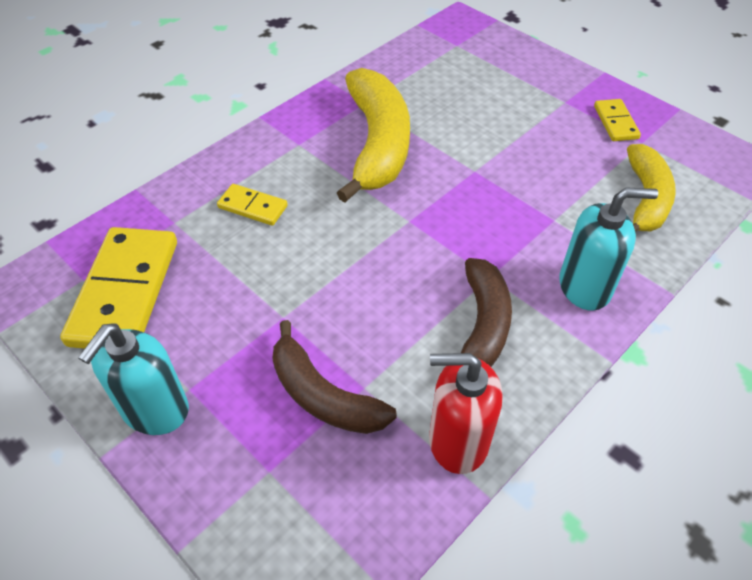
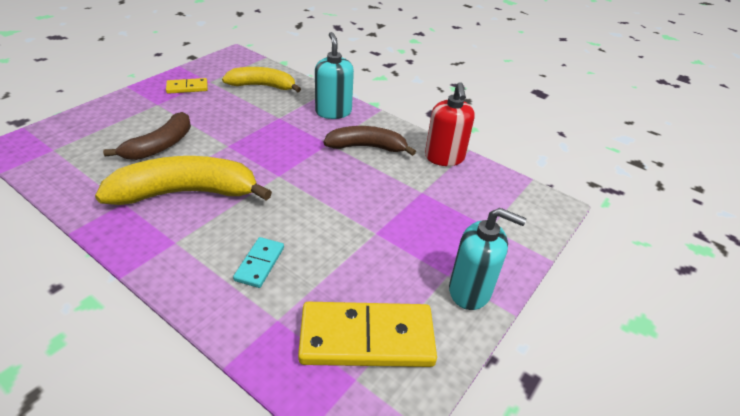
camera: 100 degrees left, 10 degrees down
(252, 207) = (260, 264): yellow domino -> turquoise domino
(323, 395) = (433, 208): brown banana -> brown banana (160, 146)

